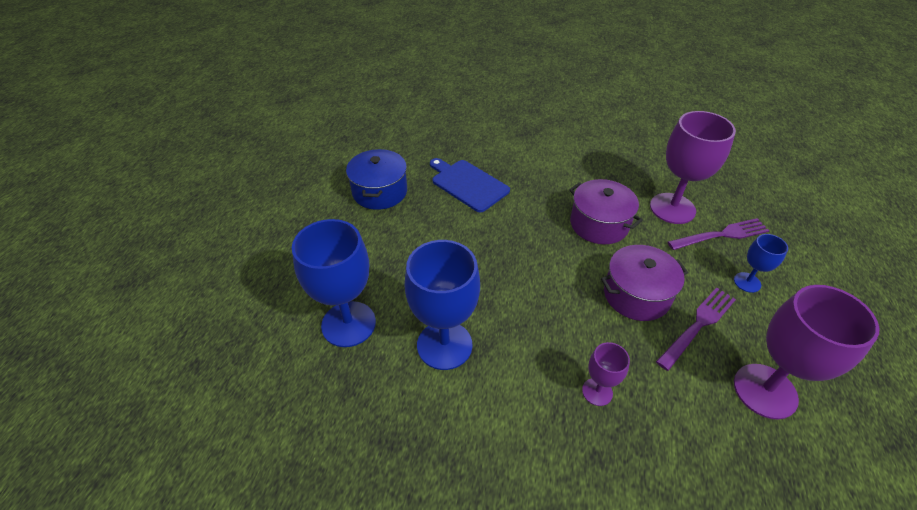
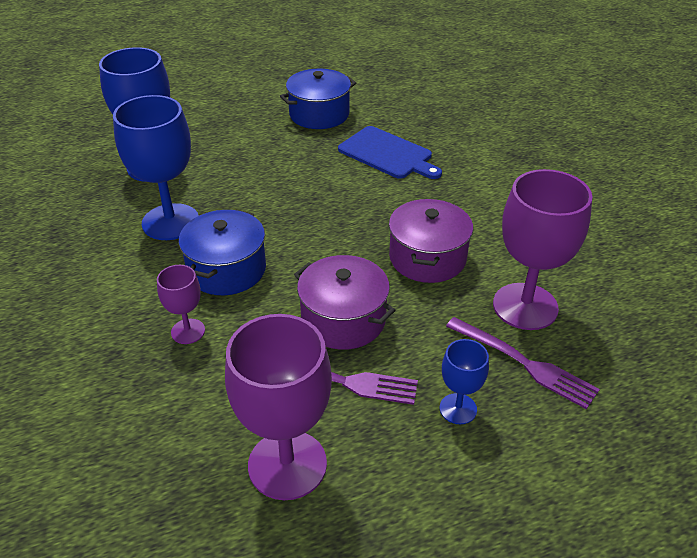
camera: 55 degrees right, 5 degrees down
(468, 184) = (388, 154): blue cutting board -> blue cutting board turned 120 degrees clockwise
(537, 335) = (227, 269): none -> blue pot

